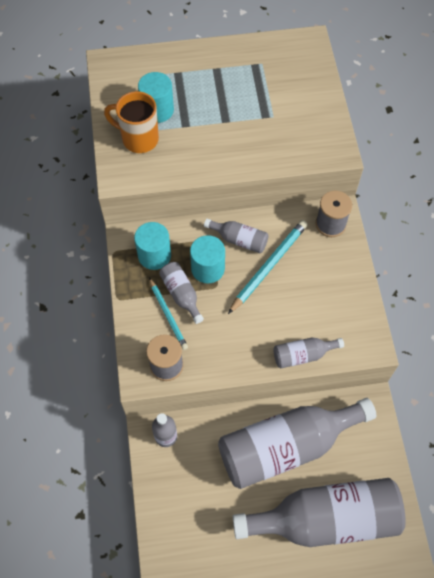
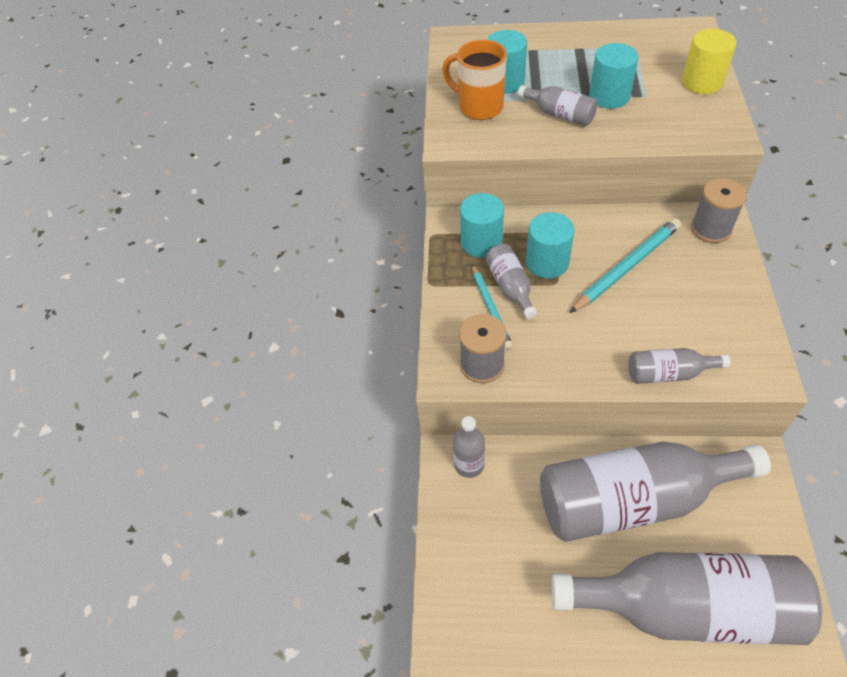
camera: 15 degrees right, 10 degrees down
(239, 240) = (590, 235): grey bottle -> grey bottle (559, 114)
(243, 119) = (609, 96): none -> turquoise cylinder
(316, 99) = (702, 82): none -> yellow cylinder

